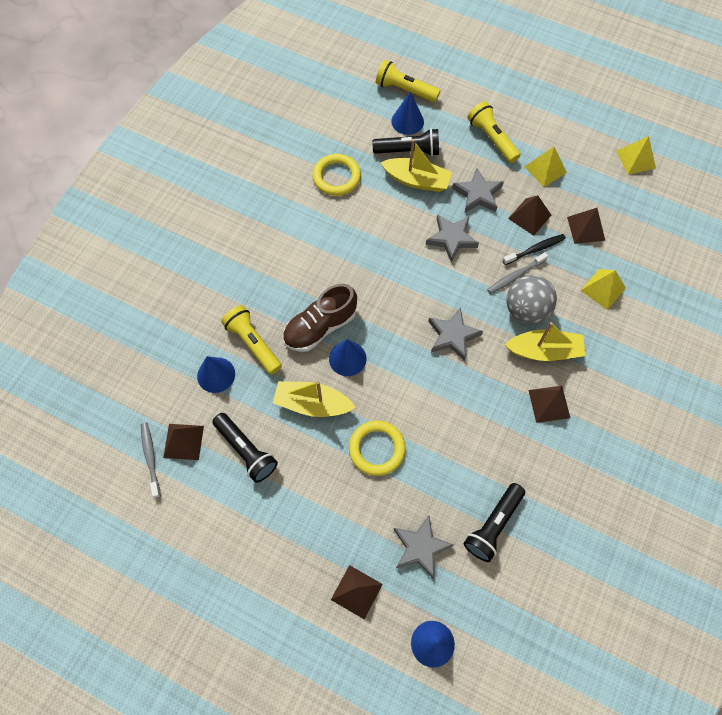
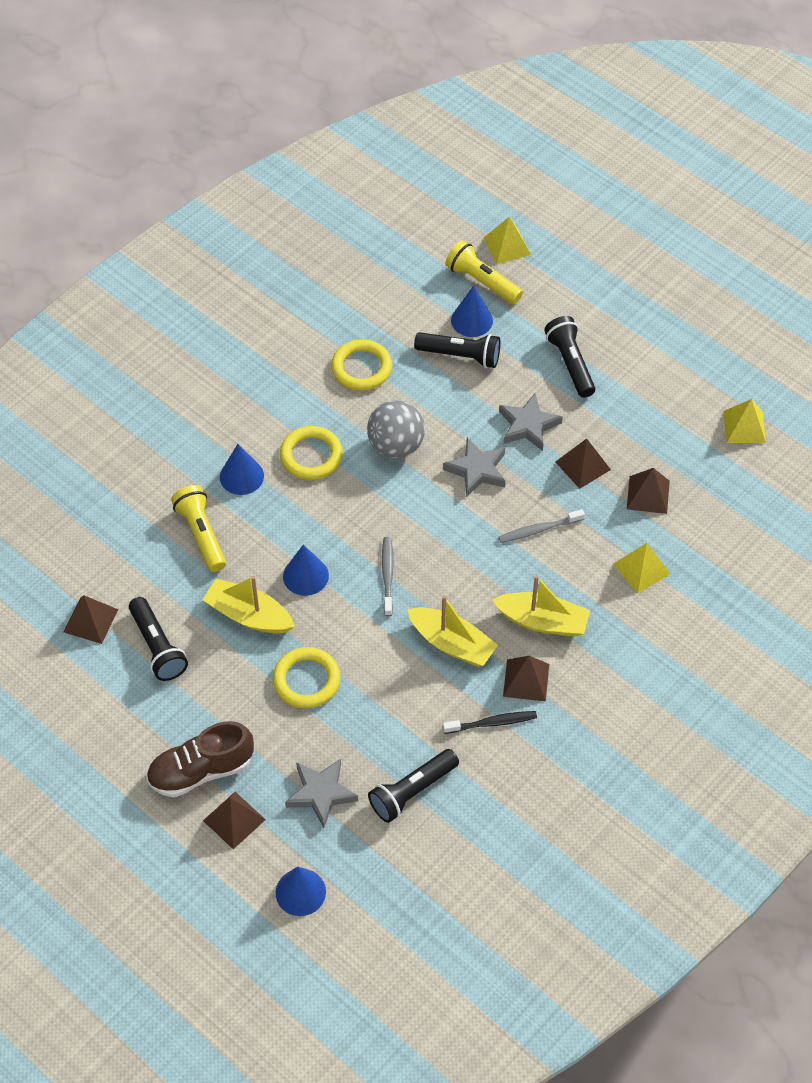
camera: 15 degrees right, 10 degrees down
(150, 458) = (49, 629): grey toothbrush -> grey toothbrush (387, 575)
(216, 375) = (148, 558): blue cone -> blue cone (241, 476)
(320, 257) = (311, 456): none -> yellow ring
(320, 327) = (285, 534): brown shoe -> brown shoe (201, 771)
(416, 180) = (458, 393): yellow boat -> yellow boat (452, 643)
(452, 336) = (438, 579): grey star -> none
(492, 139) = (570, 363): yellow flashlight -> black flashlight
(526, 310) = (538, 571): grey ball -> grey ball (396, 446)
(535, 249) = (575, 505): black toothbrush -> black toothbrush (492, 723)
(545, 169) = (624, 414): yellow pyramid -> yellow pyramid (507, 246)

